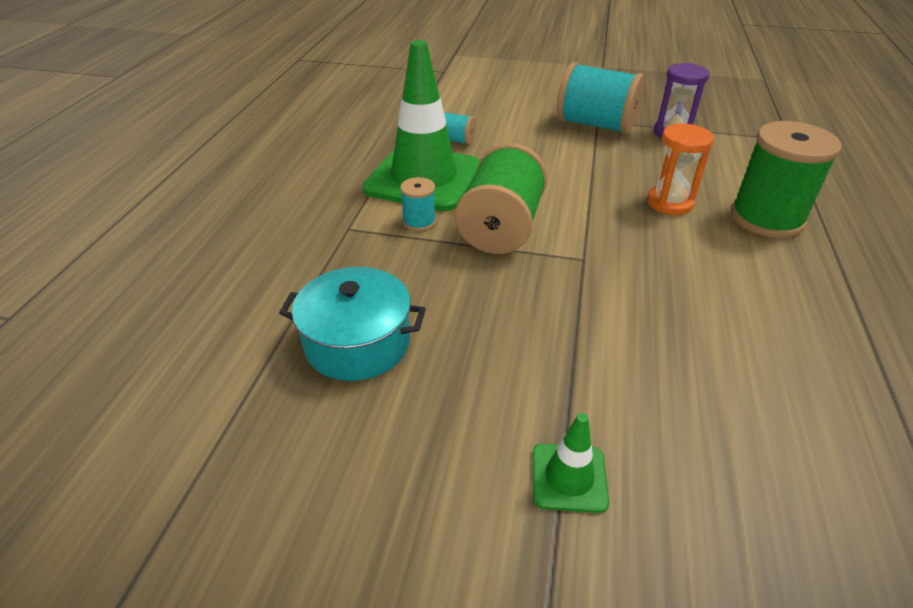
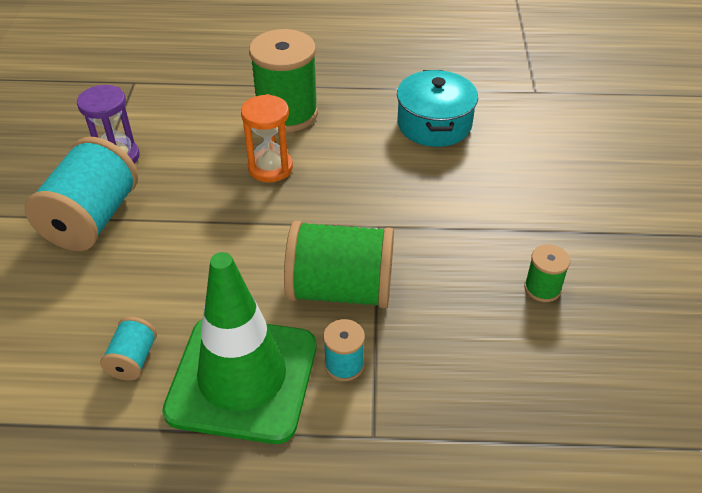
camera: 100 degrees left, 5 degrees up
(357, 343) = (554, 376): turquoise pot -> turquoise pot (434, 124)
(474, 364) = (542, 288): none -> green spool
(569, 477) = (618, 229): green traffic cone -> none

